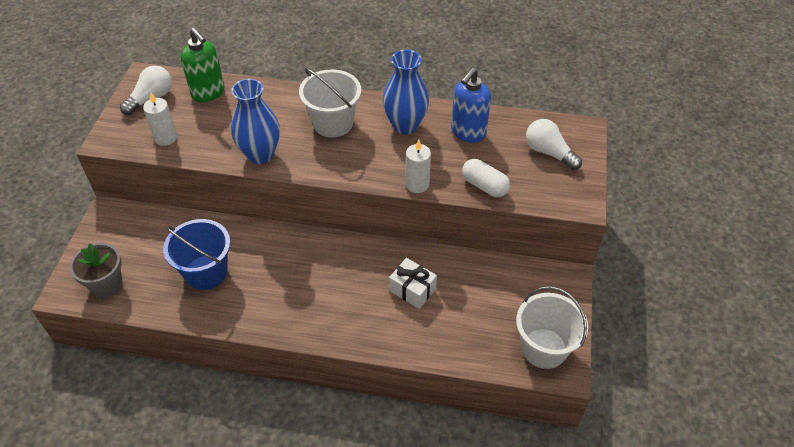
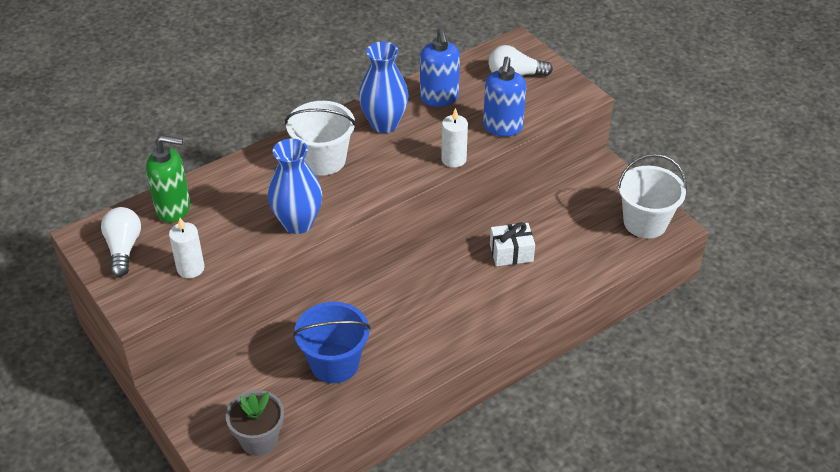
camera: 45 degrees left, 5 degrees down
(484, 186) = (502, 127): white capsule -> blue soap dispenser

